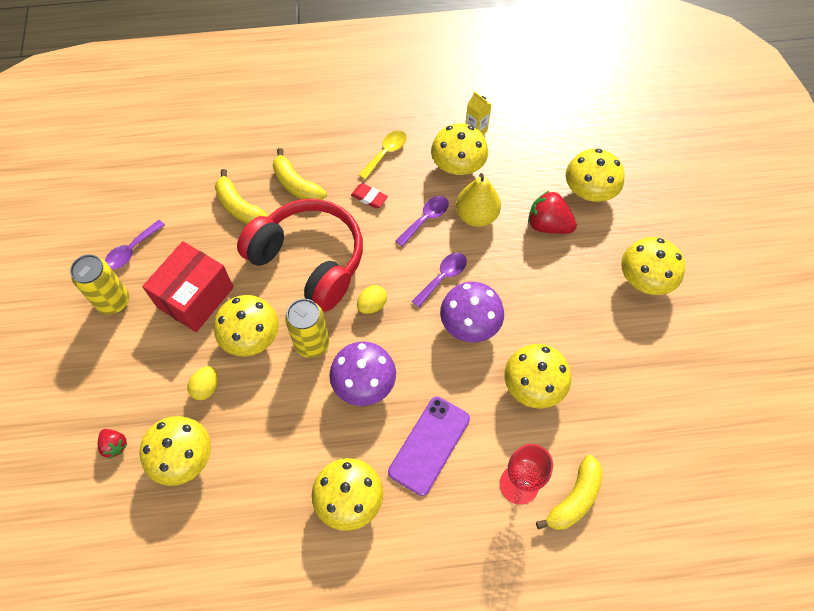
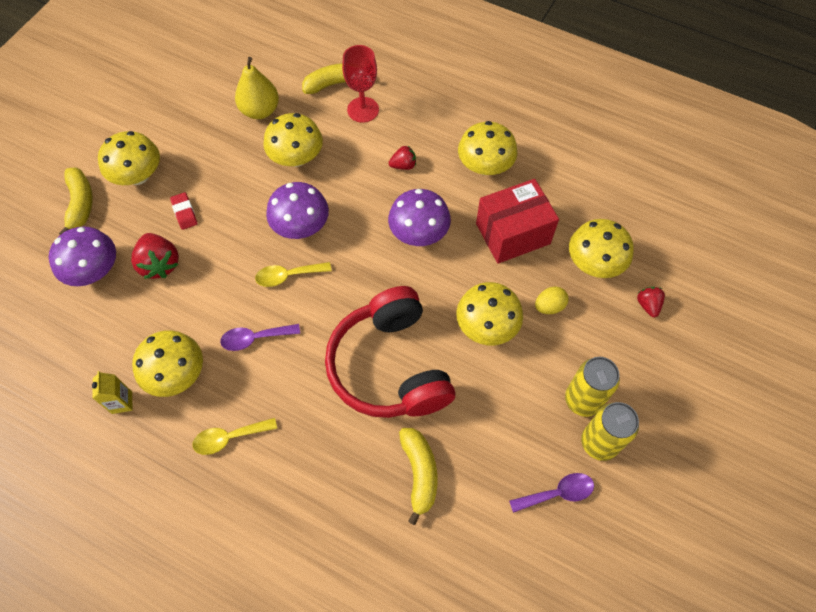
camera: 145 degrees left, 0 degrees up
(195, 297) = (517, 397): red box -> red box (512, 233)
(296, 185) = (345, 461): yellow banana -> yellow banana (80, 204)
(312, 343) = (438, 289): yellow can -> yellow can (582, 400)
(369, 198) = (286, 396): red eraser -> red eraser (184, 213)
(372, 305) = (365, 290): yellow egg -> none
(429, 445) = (403, 165): purple phone -> red strawberry
(443, 277) = (288, 276): purple spoon -> yellow spoon
(476, 216) = (209, 312): yellow pear -> yellow pear (260, 111)
(589, 191) = (94, 271): yellow mushroom -> purple mushroom

